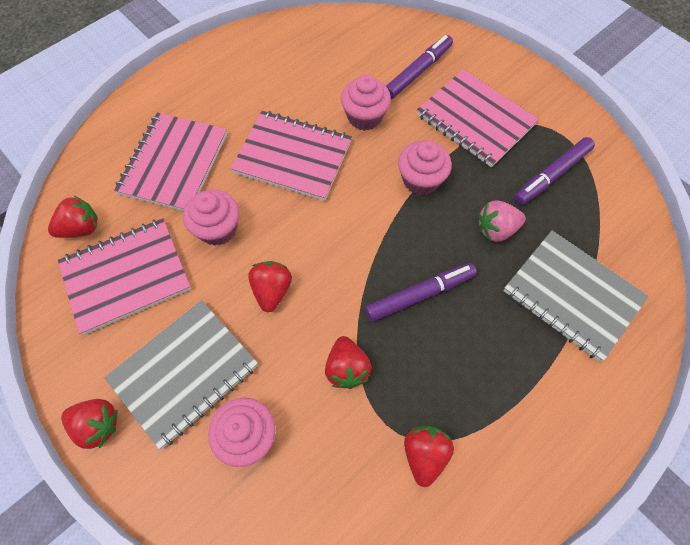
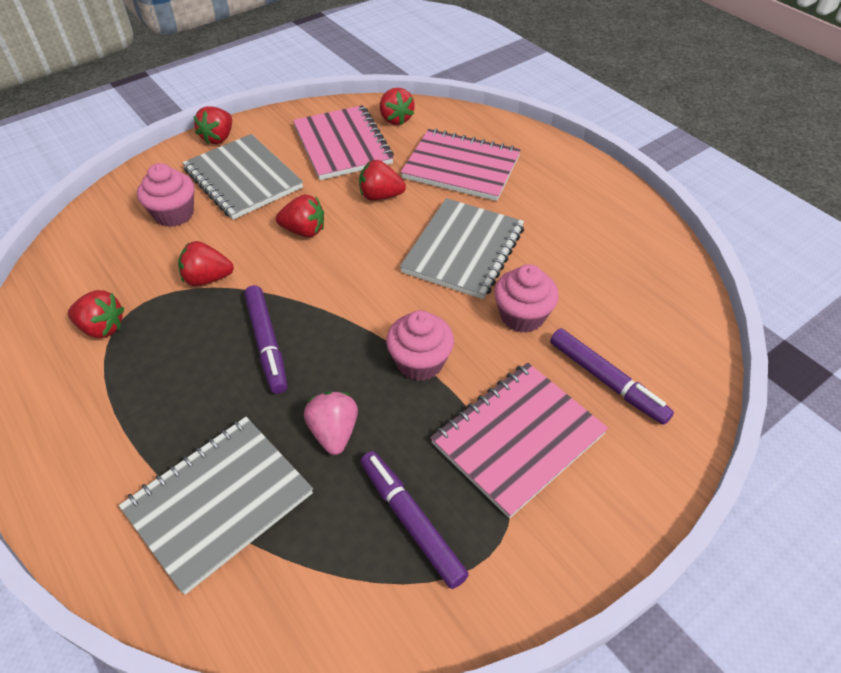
camera: 95 degrees right, 15 degrees down
(217, 229) = (380, 196): pink cupcake -> red strawberry
(292, 157) = (463, 250): pink notebook -> grey notebook

